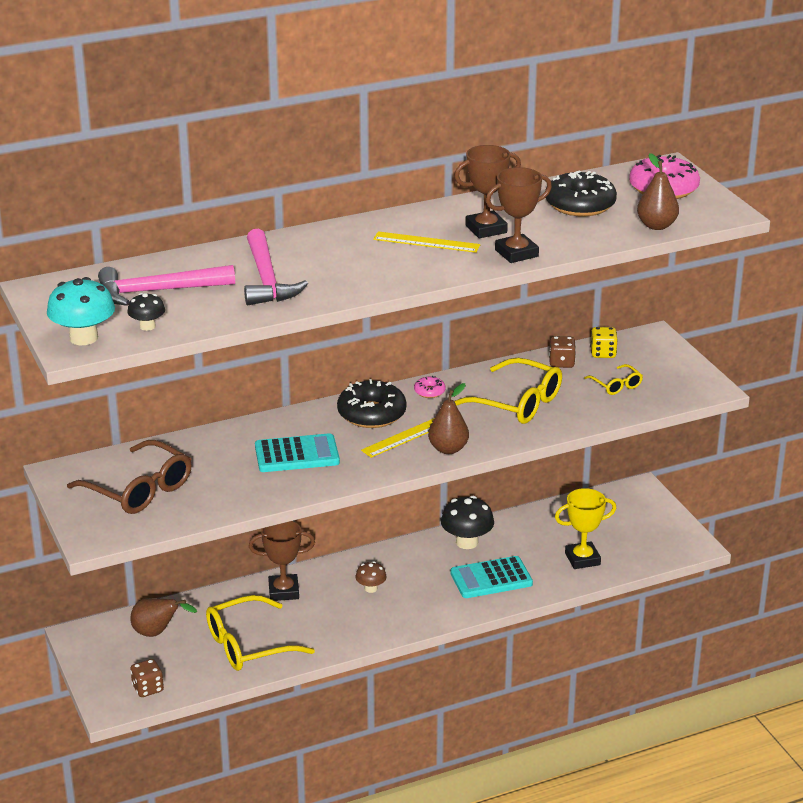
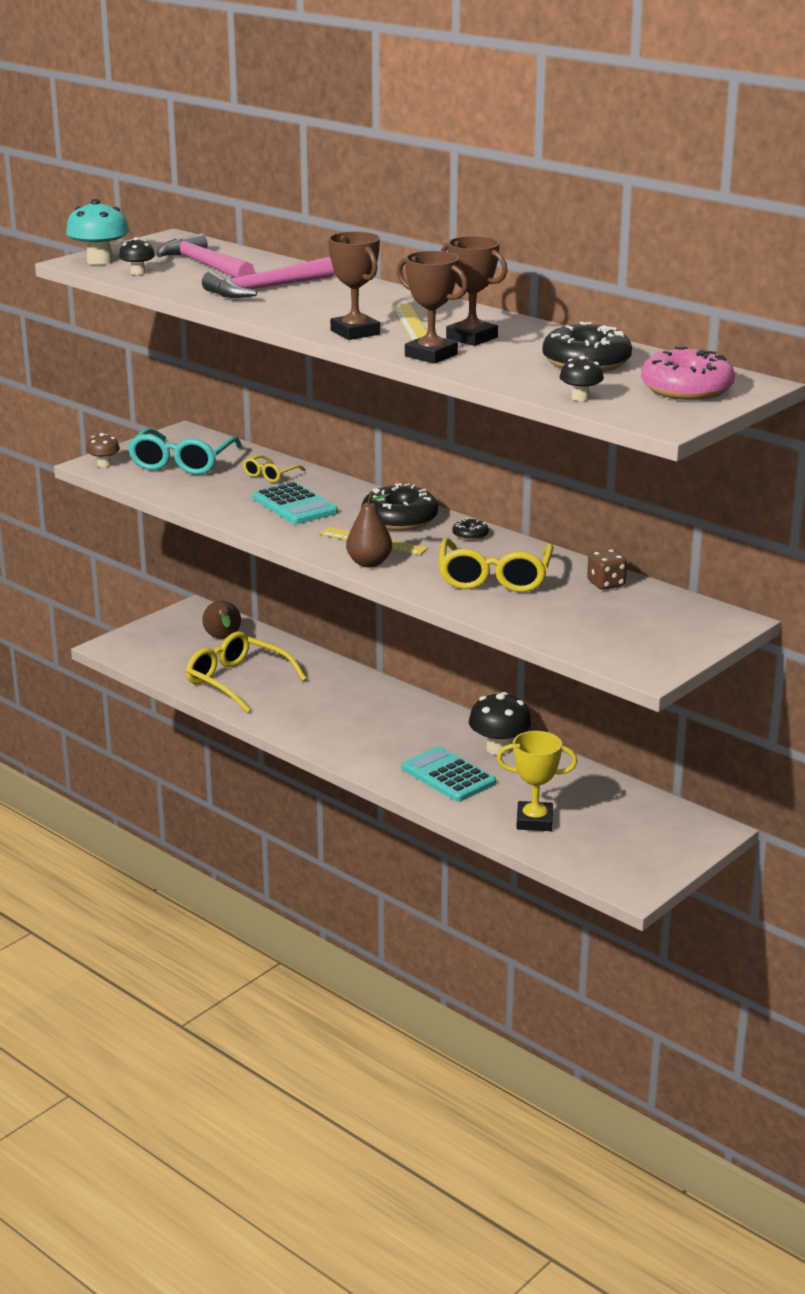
camera: 65 degrees right, 5 degrees down
(138, 489) = (182, 462): brown glasses -> turquoise glasses
(148, 688) = (144, 655): brown dice -> none
(283, 591) = (331, 677): brown trophy -> brown trophy (355, 332)
(371, 588) = (373, 717): brown mushroom -> brown mushroom (104, 464)
(429, 391) = (470, 535): pink donut -> black donut
(582, 559) = (534, 821): yellow trophy -> yellow trophy turned 45 degrees counterclockwise
(603, 353) = (654, 601): yellow dice -> none
(616, 385) = (592, 619): yellow glasses -> yellow glasses (270, 475)
(656, 226) = (580, 398): brown pear -> black mushroom

